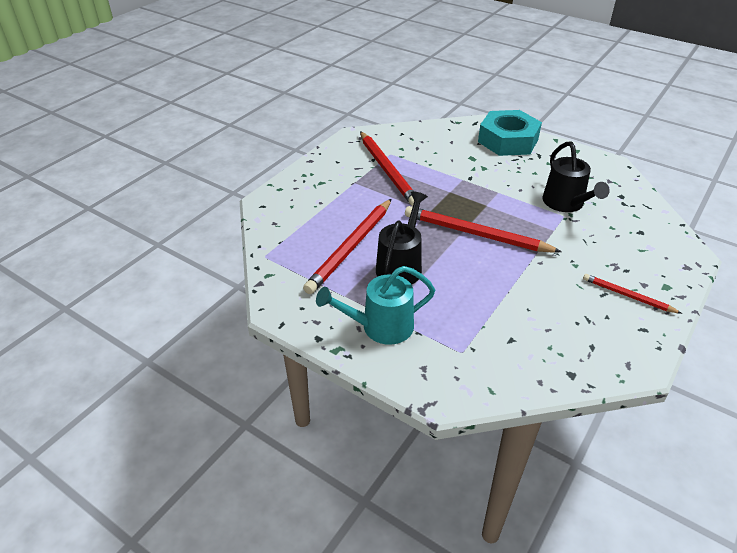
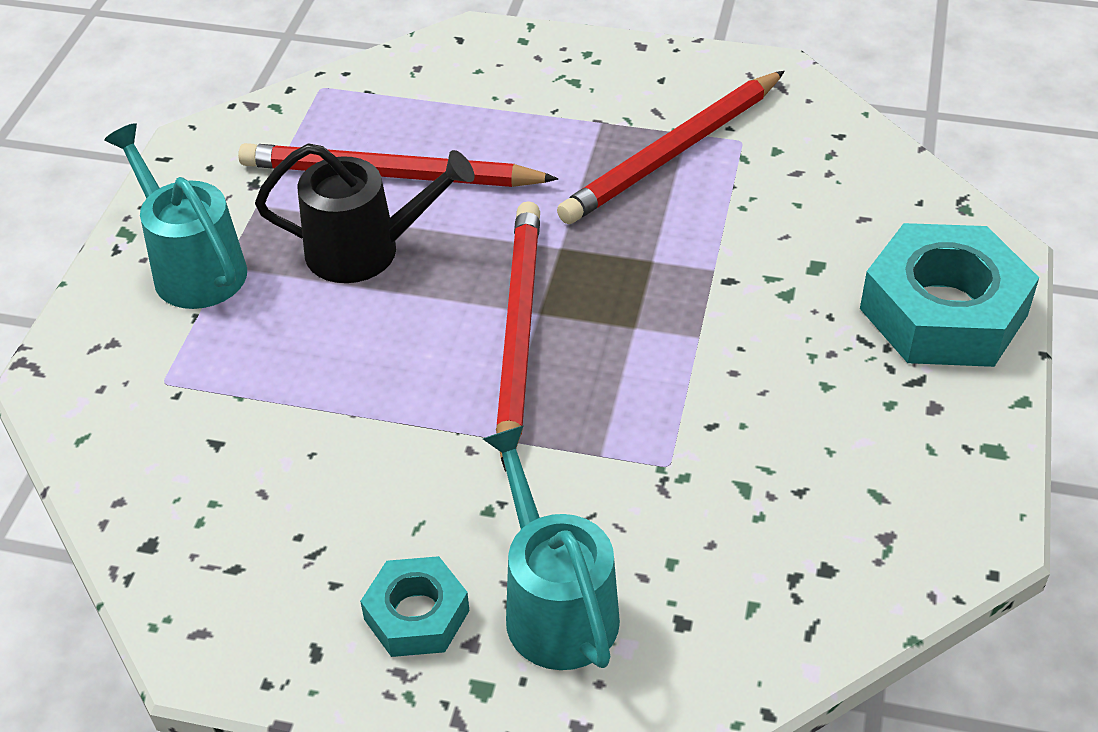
camera: 70 degrees right, 5 degrees up
(566, 204) = (721, 462): black watering can -> none
(628, 259) = (555, 605): none -> turquoise watering can
(628, 296) = (417, 615): red pencil -> turquoise nut

